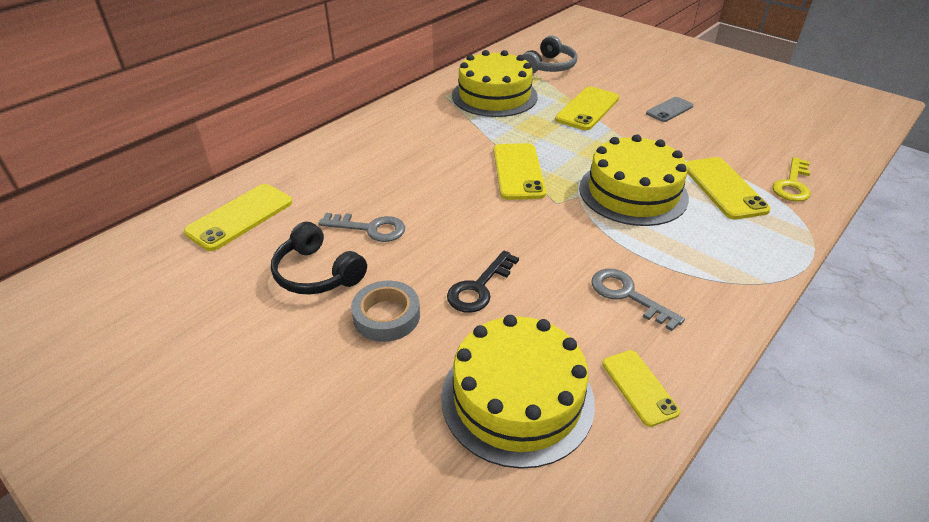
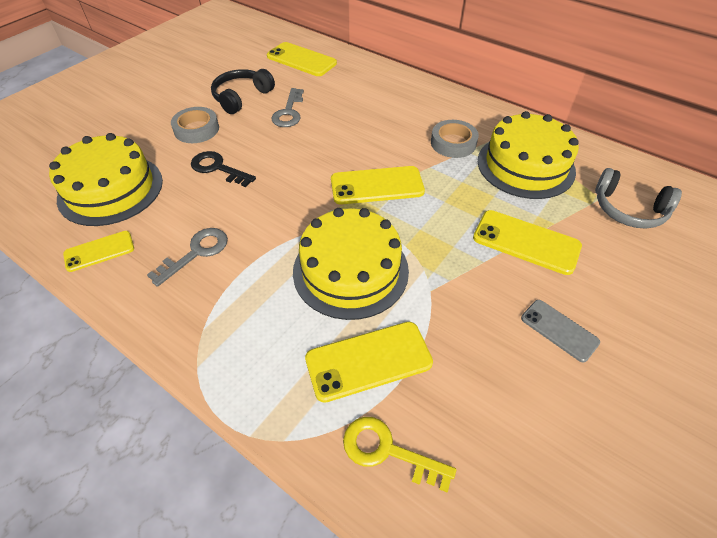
camera: 85 degrees right, 10 degrees up
(456, 125) = (453, 143): none -> grey tape

